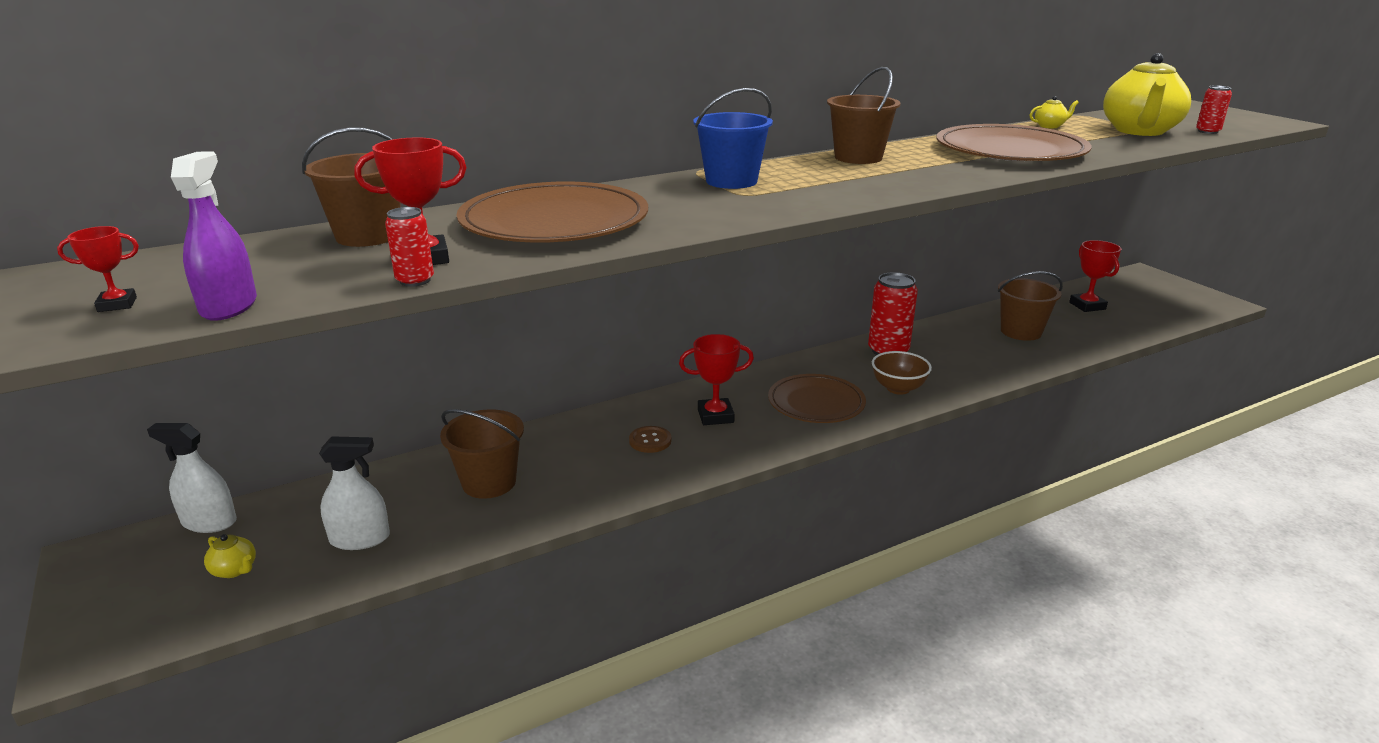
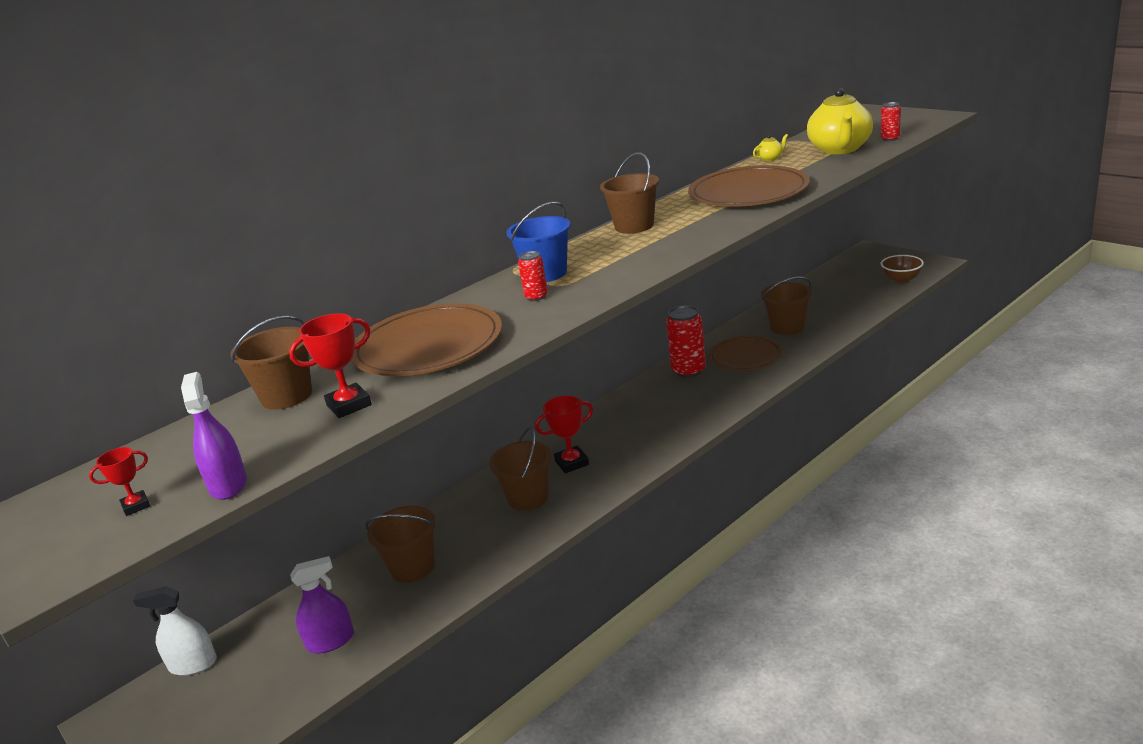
camera: 10 degrees left, 0 degrees up
(235, 570) = (240, 694): yellow teapot -> none
(360, 539) = (330, 641): white spray bottle -> purple spray bottle
(415, 280) = (356, 426): red can -> red can (536, 297)
(650, 441) = (528, 498): brown button -> brown bucket
(816, 402) = (647, 430): brown plate -> brown plate (745, 357)
(898, 388) = (707, 401): brown bowl -> brown bowl (901, 280)
(1087, 306) = (832, 291): red trophy -> none

